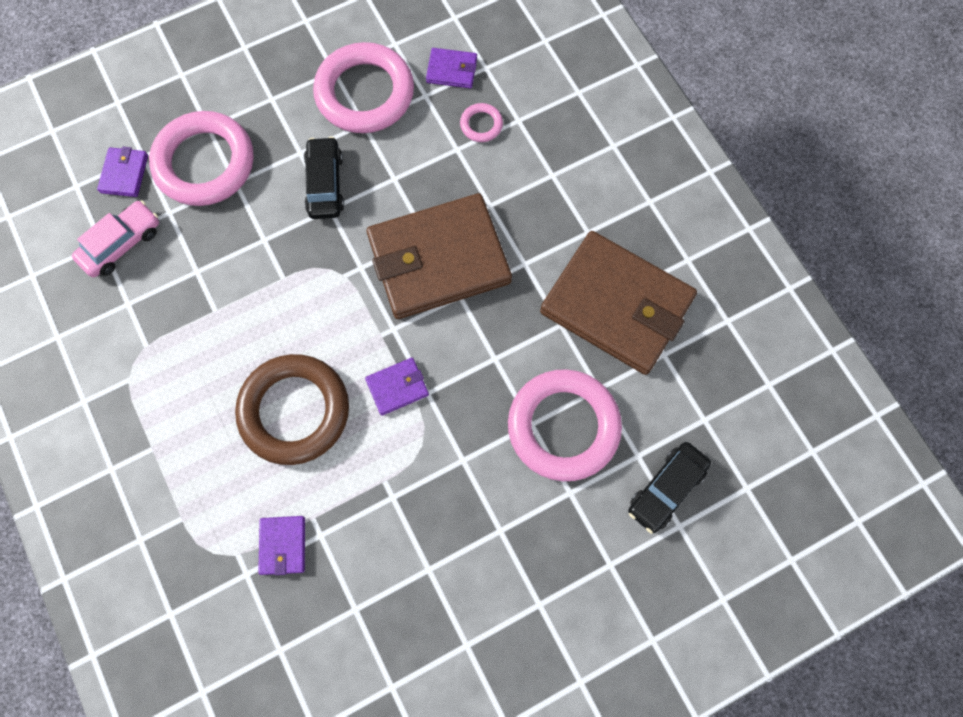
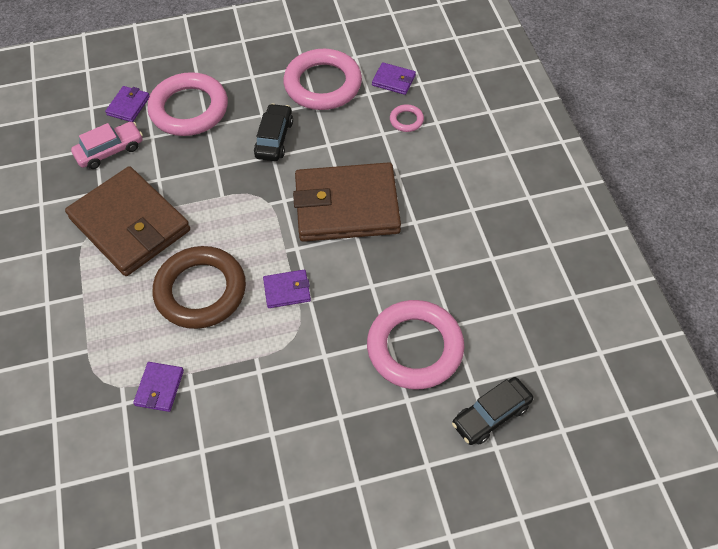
camera: 15 degrees right, 15 degrees down
(616, 305) = (482, 266): brown wallet -> brown wallet (130, 224)

